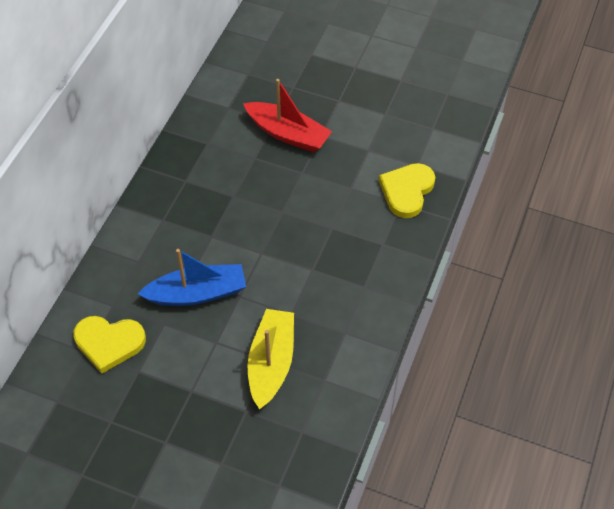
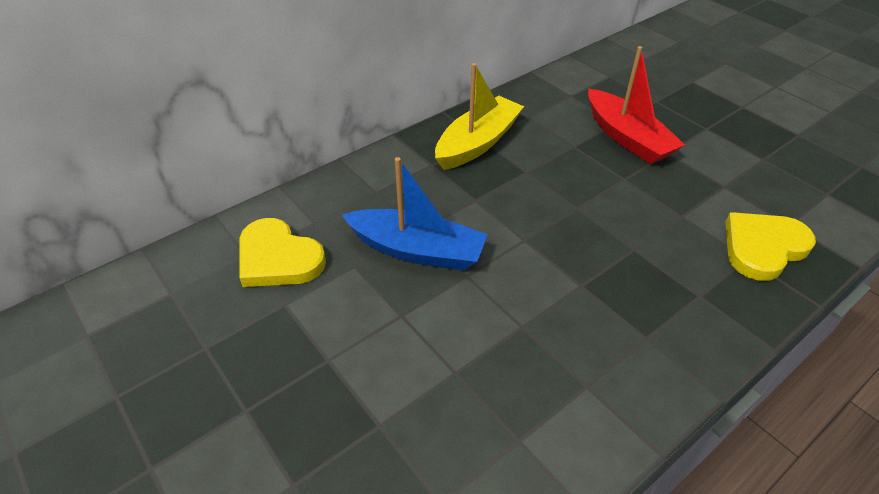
camera: 30 degrees right, 10 degrees down
(271, 363) = (456, 376): yellow boat -> yellow boat (477, 143)

